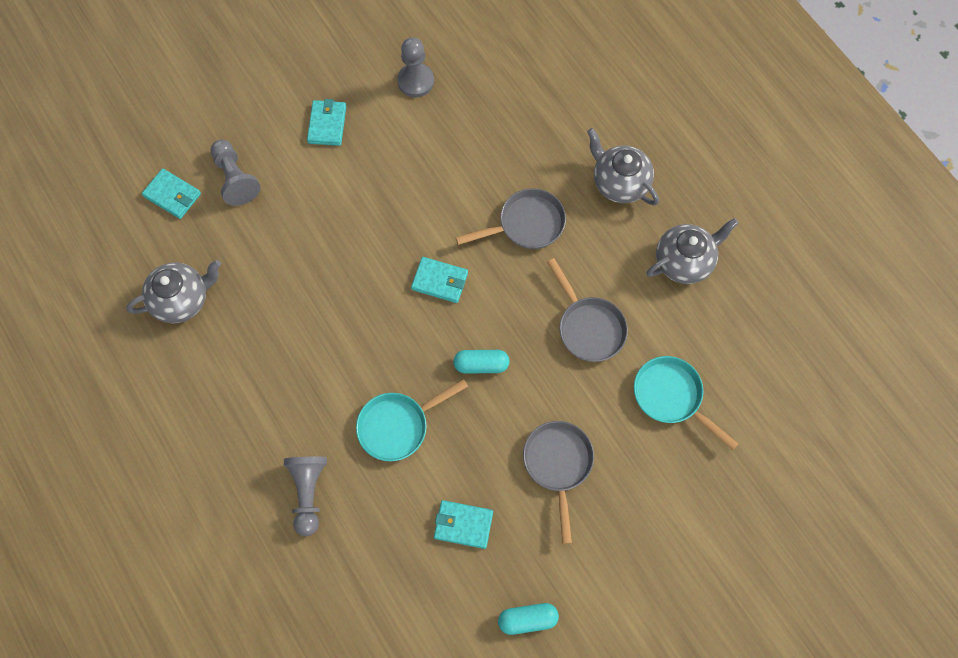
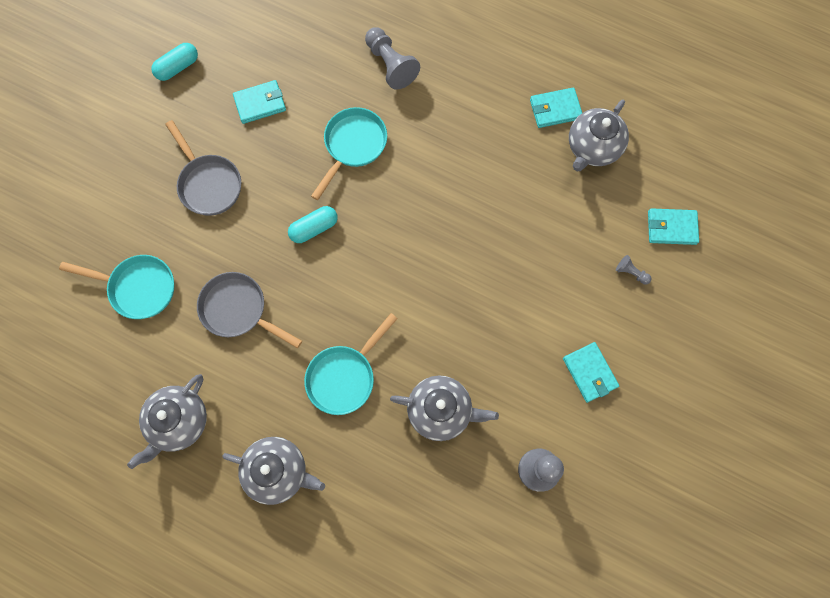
camera: 150 degrees right, 5 degrees up
(235, 179) = (631, 272): grey pawn -> grey pawn, size x0.49
(440, 281) = (391, 280): turquoise wallet -> turquoise wallet (555, 109)
(463, 159) = (440, 410): none -> grey teapot
(526, 224) = (344, 376): grey pan -> turquoise pan

